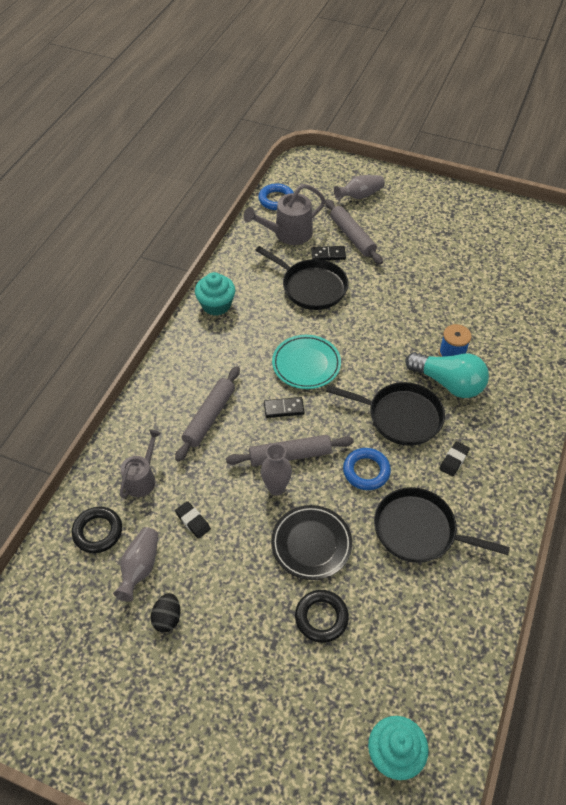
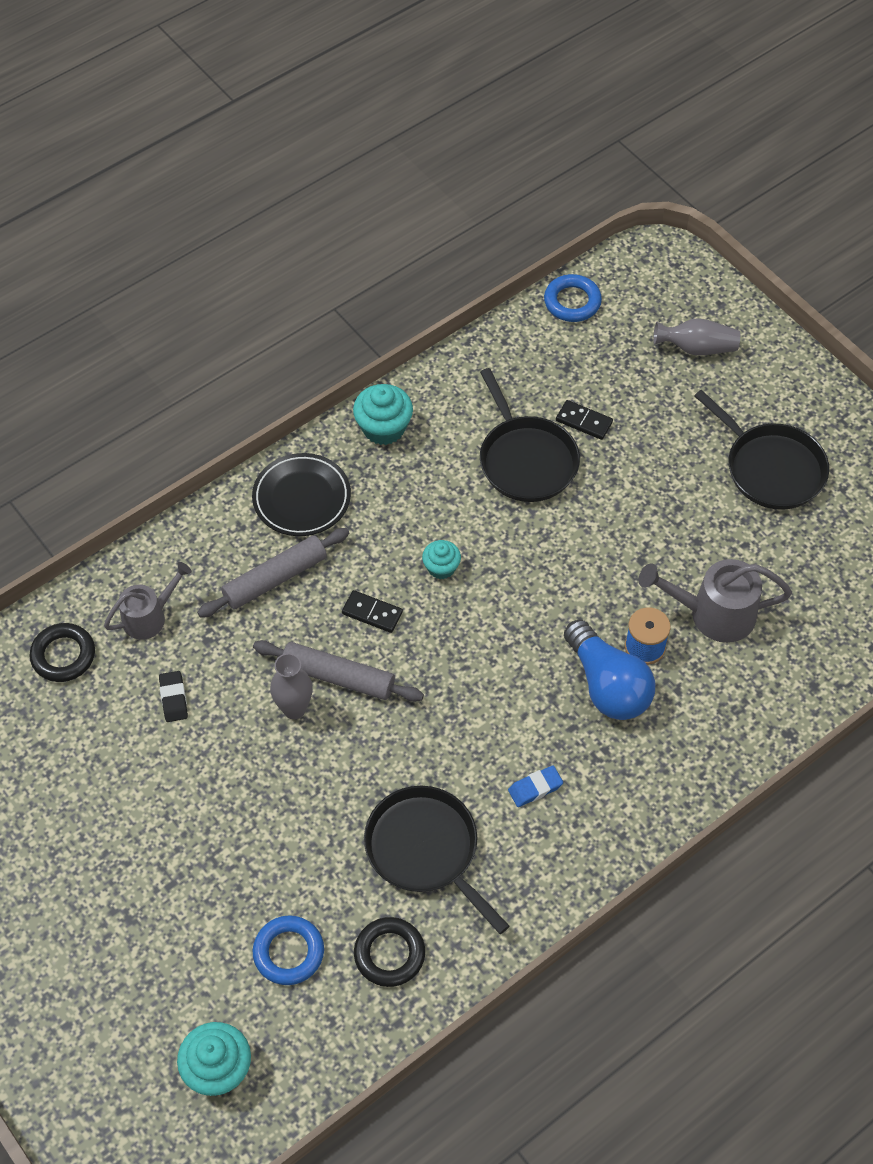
camera: 30 degrees right, 5 degrees up
(140, 568) = (83, 721): grey vase -> none
(167, 618) = (77, 793): black egg -> none
(288, 234) = (550, 364): grey watering can -> grey watering can (712, 614)
(306, 364) = (441, 567): turquoise plate -> turquoise cupcake
(311, 544) = (288, 797): black plate -> black plate (302, 498)
(321, 617) = (241, 885): black ring -> black ring (389, 954)
(352, 236) = (638, 409): grey rolling pin -> none
(366, 471) = (416, 745): blue ring -> blue ring (288, 952)
(401, 417) = (511, 698): black pan -> black pan (771, 468)
(448, 383) = (607, 685): turquoise light bulb -> blue light bulb
(454, 460) = (535, 788): black eraser -> blue eraser

